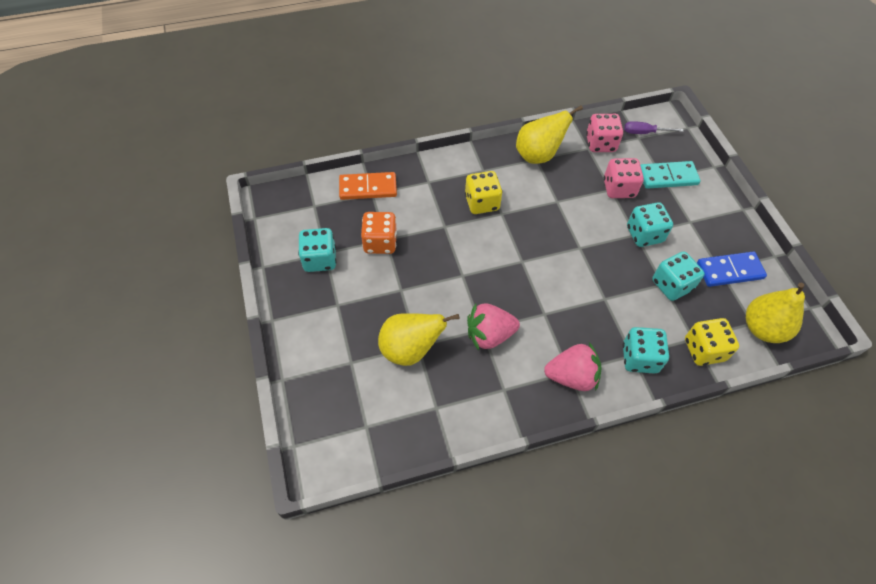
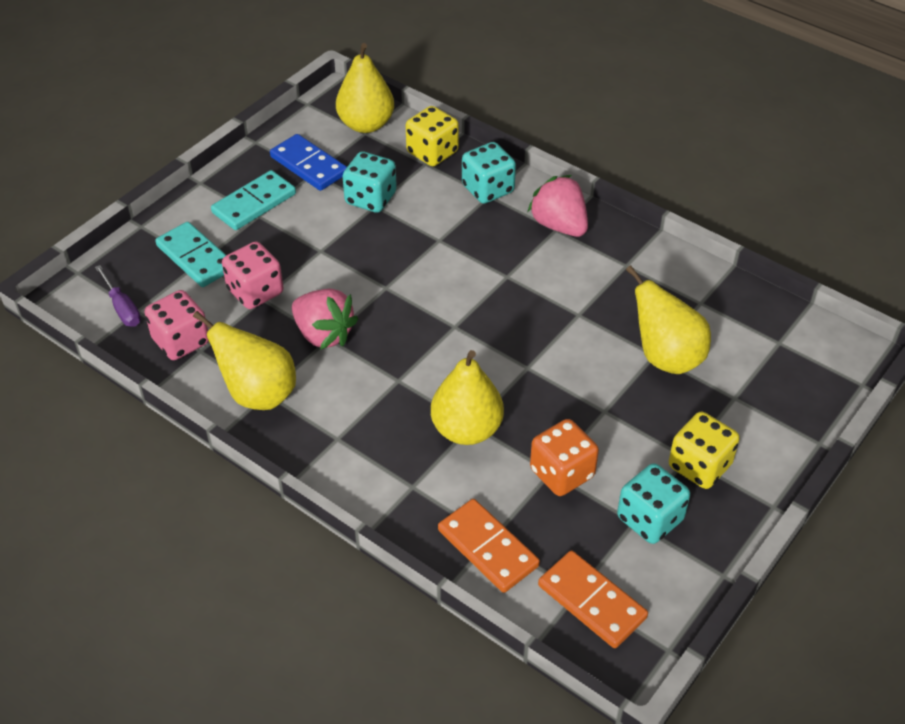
camera: 125 degrees left, 10 degrees down
(304, 207) = (592, 601): none -> orange domino
(443, 221) = (466, 430): none -> yellow pear
(482, 203) = (398, 408): yellow dice -> yellow dice (699, 466)
(489, 335) = (579, 304): pink strawberry -> pink strawberry (324, 334)
(644, 234) = (315, 243): turquoise dice -> none
(704, 224) = (254, 203): none -> turquoise domino

